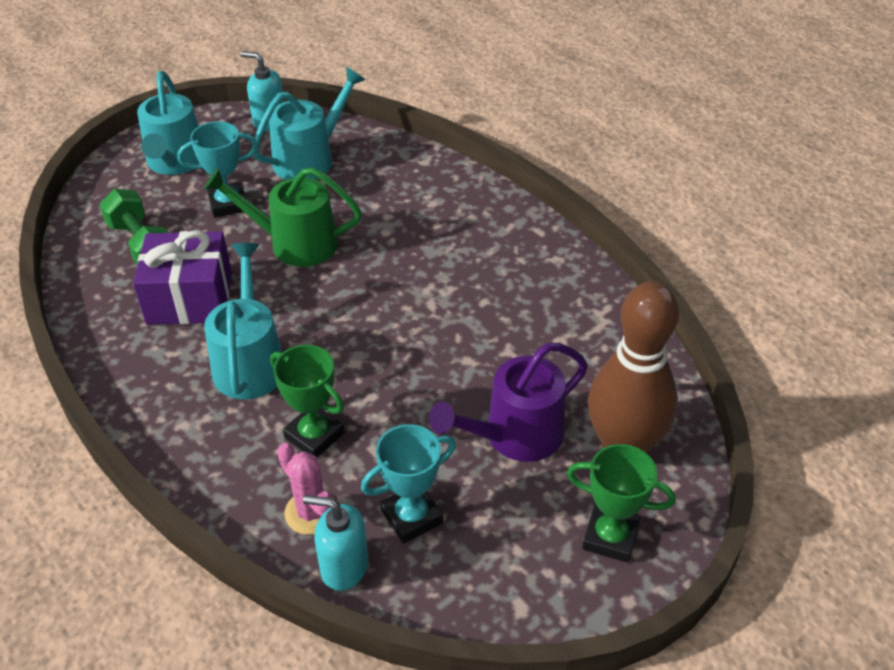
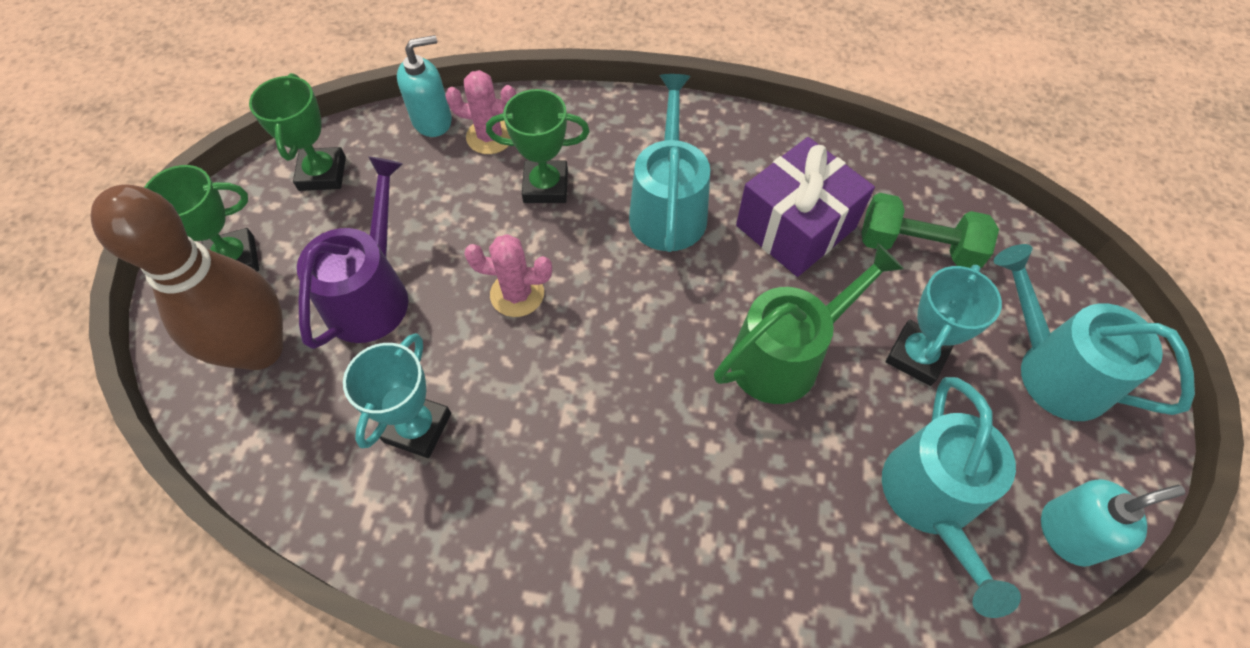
camera: 140 degrees right, 15 degrees up
(250, 362) = (668, 208): turquoise watering can -> turquoise watering can turned 135 degrees counterclockwise
(411, 517) = (411, 178): turquoise trophy -> turquoise trophy (417, 427)
(413, 371) = (517, 294): none -> pink cactus
(484, 576) = (322, 173): none -> green trophy

